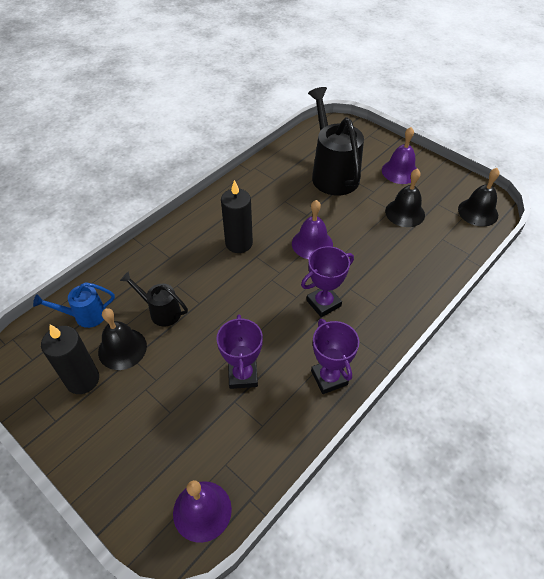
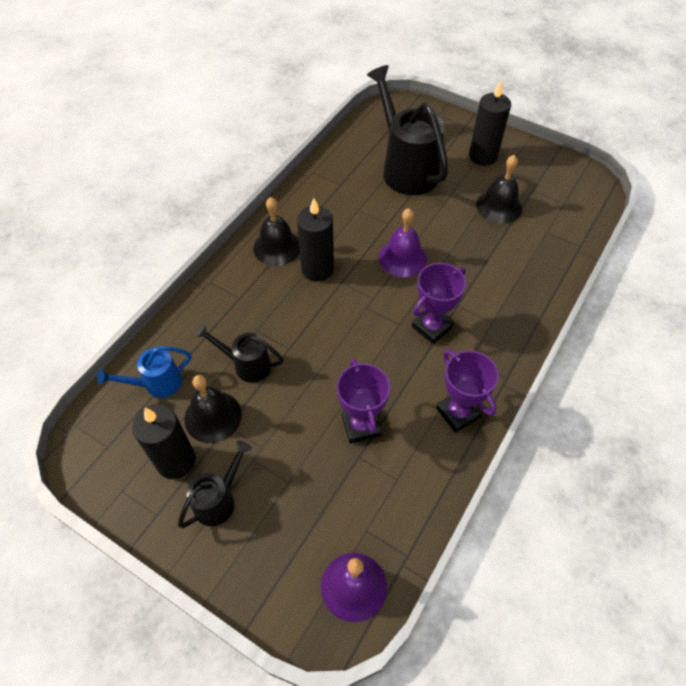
camera: 10 degrees left, 5 degrees up
(108, 417) = (219, 500): none -> black watering can
(400, 171) = (482, 156): purple bell -> black candle
(478, 212) = (579, 195): black bell -> black bell (277, 247)

